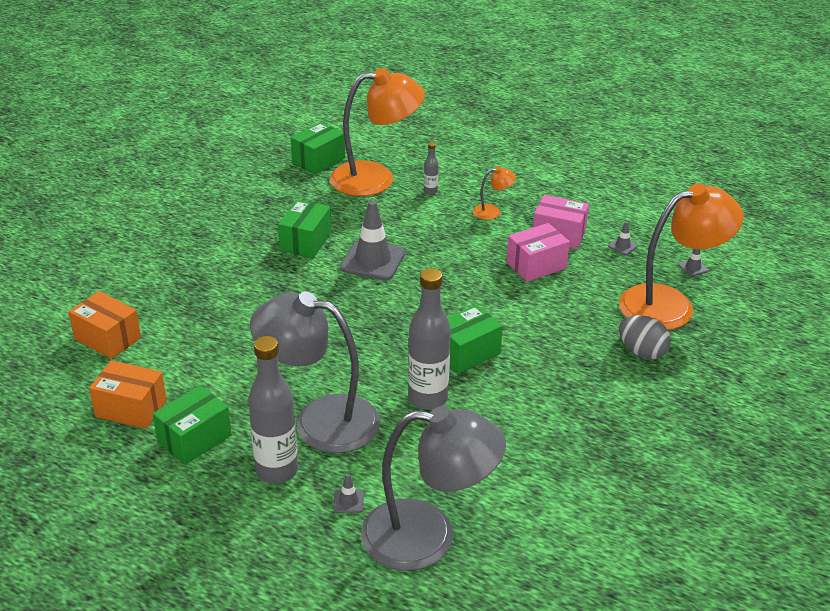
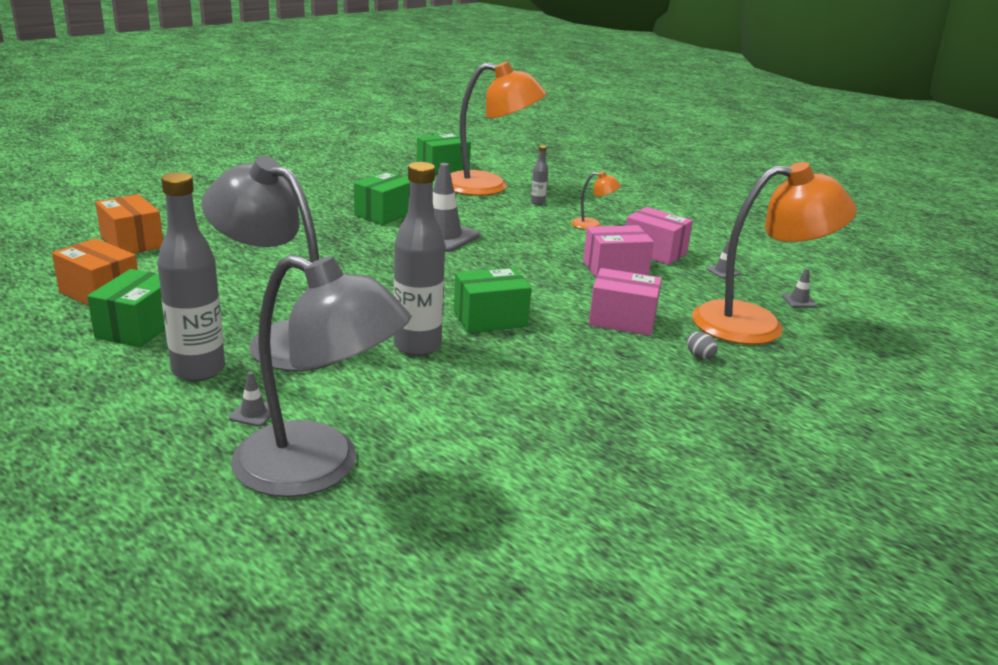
camera: 15 degrees right, 10 degrees down
(194, 439) = (138, 328): green box -> green box turned 45 degrees counterclockwise
(568, 326) = (622, 320): none -> pink box
(641, 352) = (699, 356): grey egg -> grey egg, size x0.51

